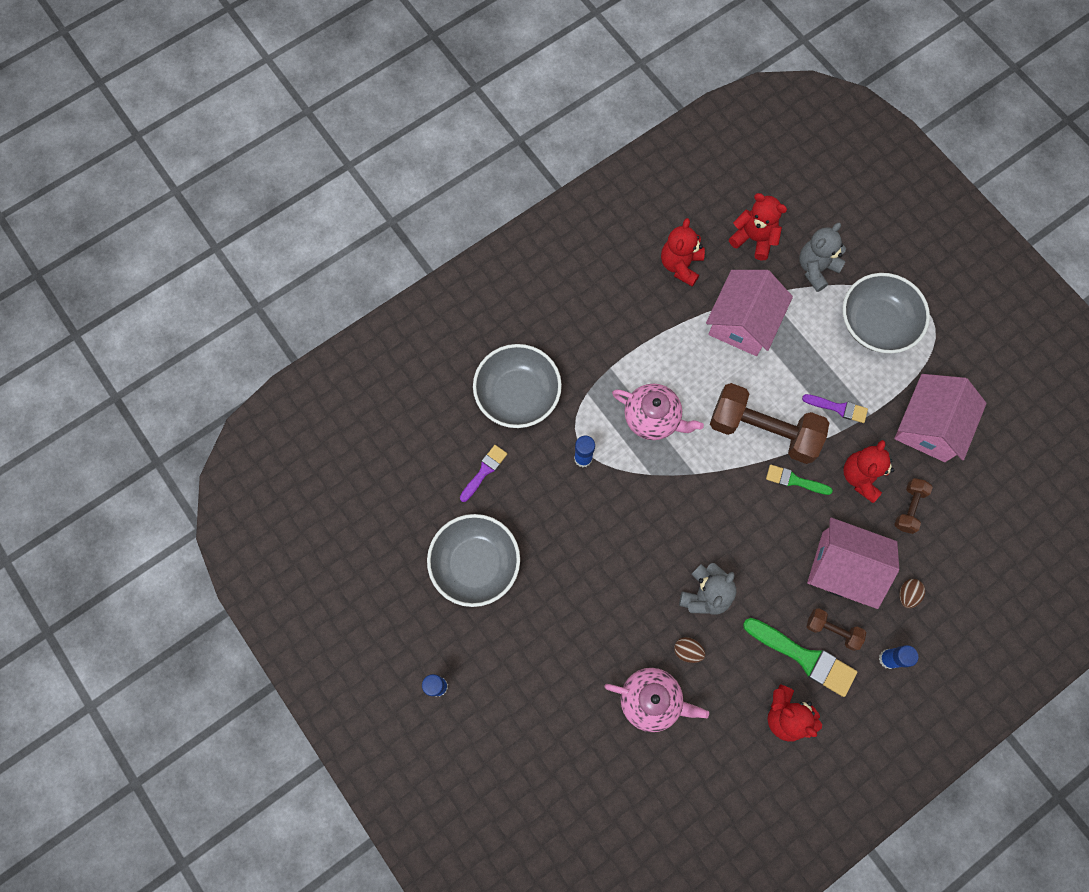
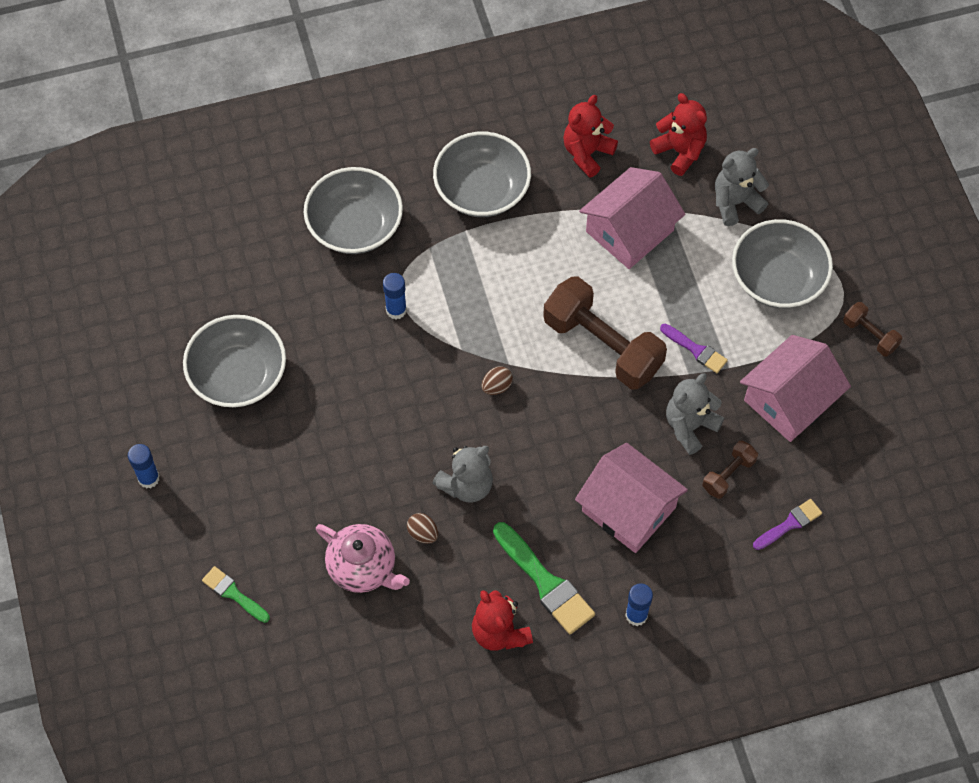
camera: 20 degrees right, 10 degrees down
(484, 471) = (287, 289): purple brush -> purple brush (789, 524)
(609, 326) = (482, 190): none -> grey bowl
(653, 418) = (488, 295): pink teapot -> none
(794, 480) = (614, 406): green brush -> green brush (233, 594)
(832, 630) = (588, 567): brown dumbbell -> brown dumbbell (870, 335)
(861, 477) = (690, 426): red teddy bear -> grey teddy bear
(907, 594) = (687, 559): brown egg -> brown egg (496, 386)

